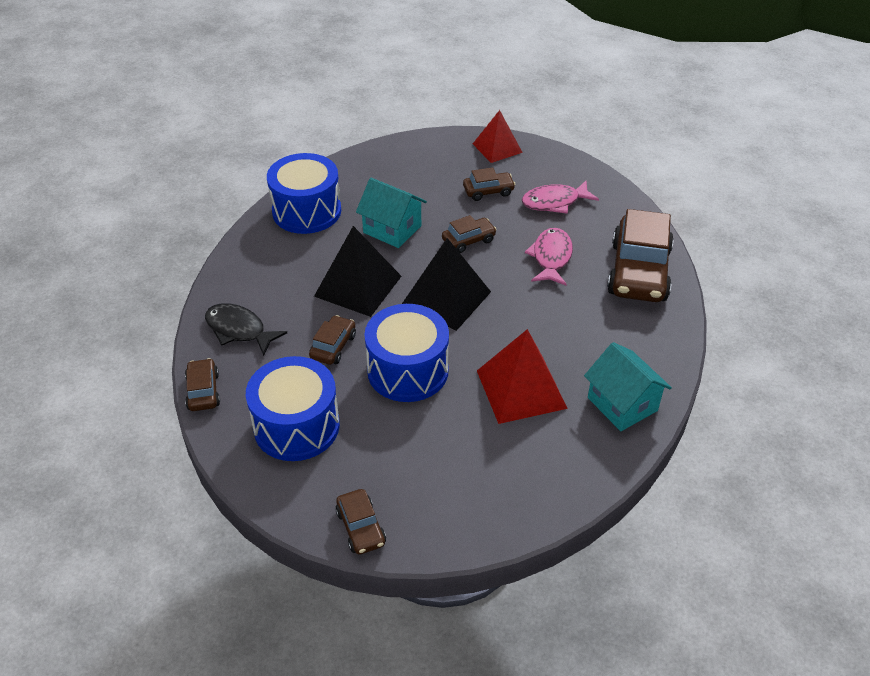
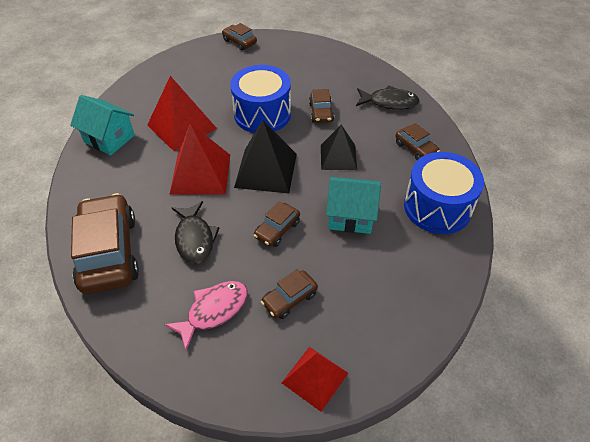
camera: 155 degrees right, 5 degrees up
(203, 391) = (374, 67): brown car -> brown car (415, 148)
(296, 426) = (306, 68): blue drum -> none
(358, 286) = (338, 157): black pyramid -> black pyramid, size x0.66
(520, 318) = (200, 173): none -> red pyramid
(551, 257) = (195, 239): pink fish -> black fish

